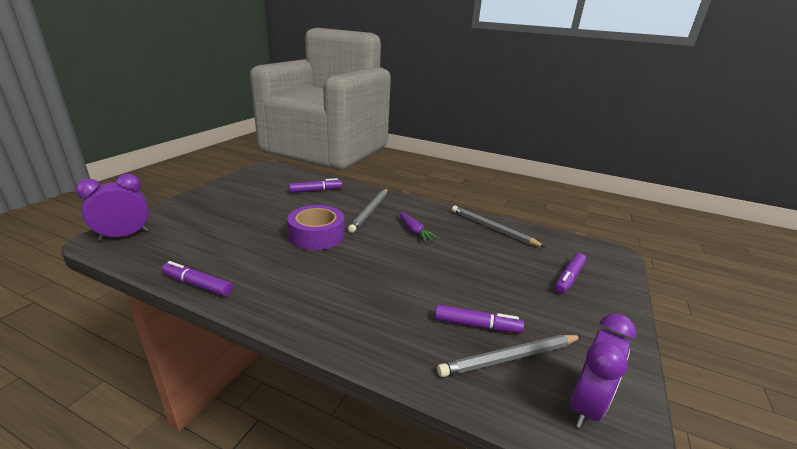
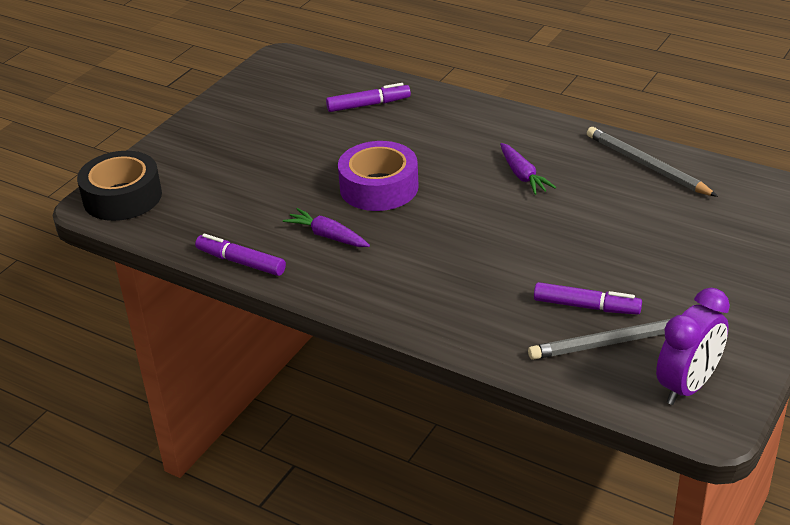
camera: 10 degrees right, 10 degrees up
(124, 235) = (122, 197): purple clock -> black tape
(273, 266) = (328, 236): none -> purple carrot
(370, 211) = (456, 141): grey pencil -> none
(569, 278) = (735, 243): purple marker -> none

